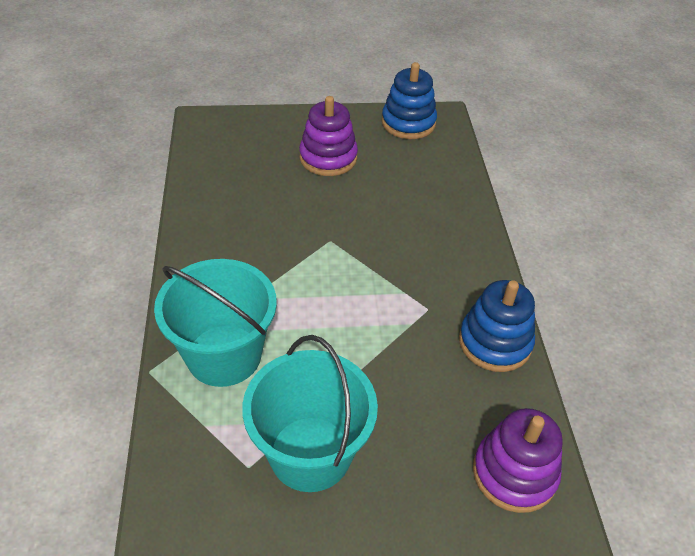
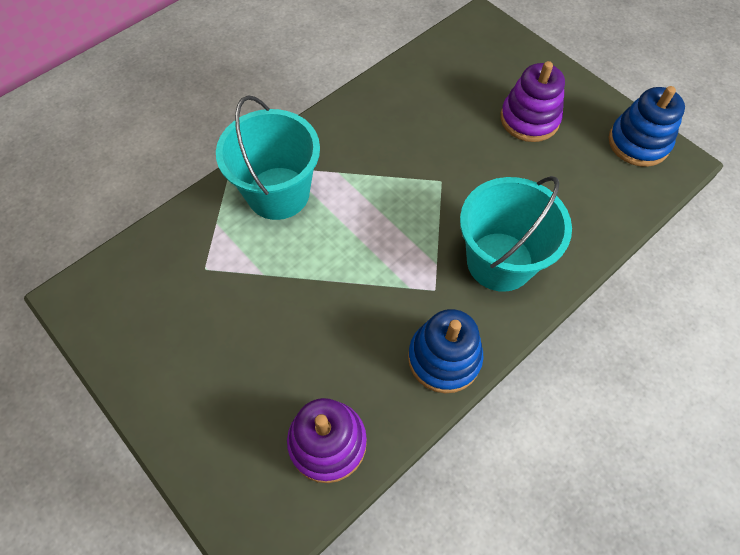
camera: 55 degrees right, 15 degrees up
(310, 453) = (241, 297): turquoise bucket -> turquoise bucket (499, 261)

